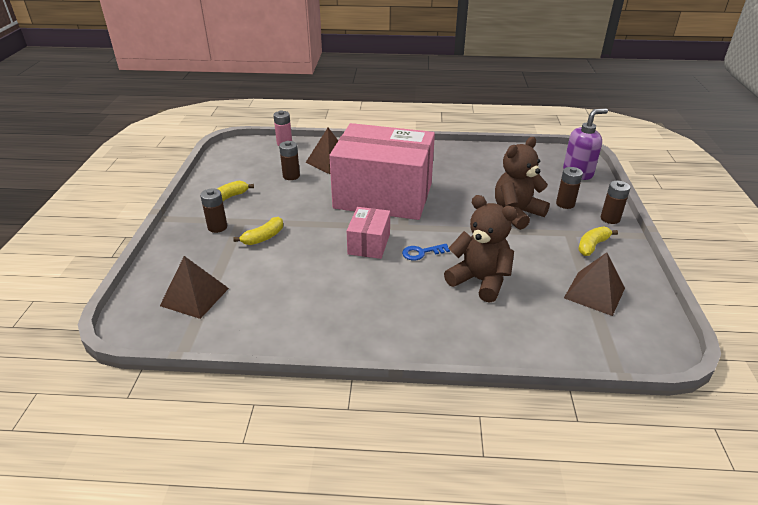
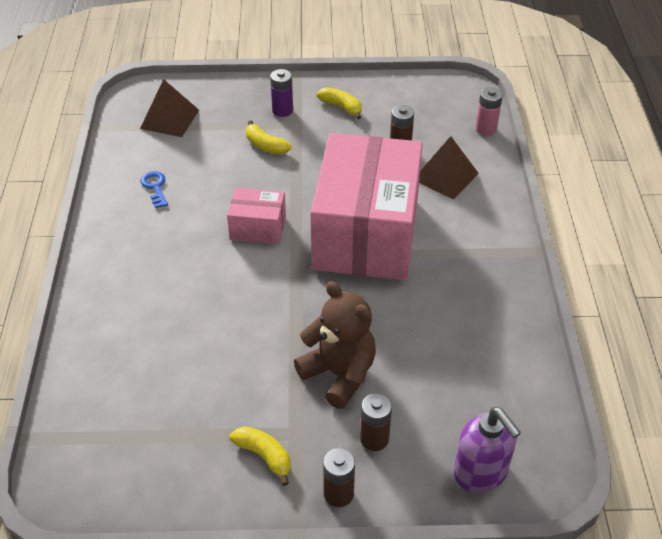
camera: 85 degrees right, 10 degrees up
(217, 227) = (282, 110): brown battery -> purple battery
(422, 252) = (242, 274): blue key -> blue key (155, 187)
(479, 280) = (189, 326): brown teddy bear -> none
(594, 293) = (162, 440): brown pyramid -> none

